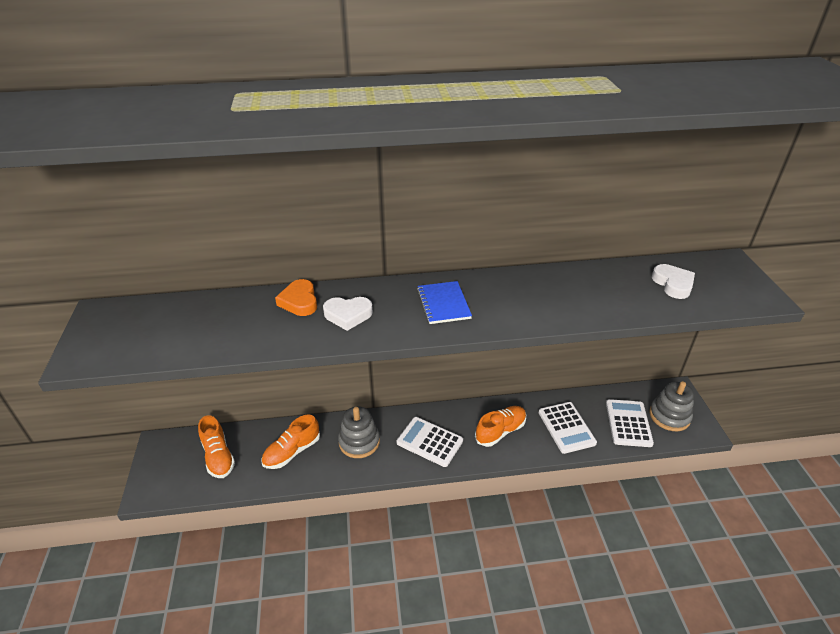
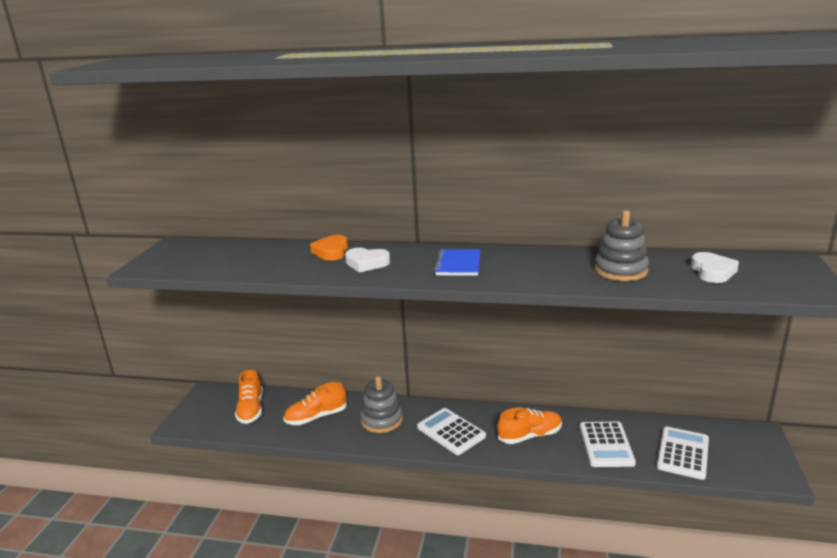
camera: 20 degrees right, 15 degrees down
(669, 416) = (739, 455): grey stacking toy -> grey stacking toy (620, 270)

